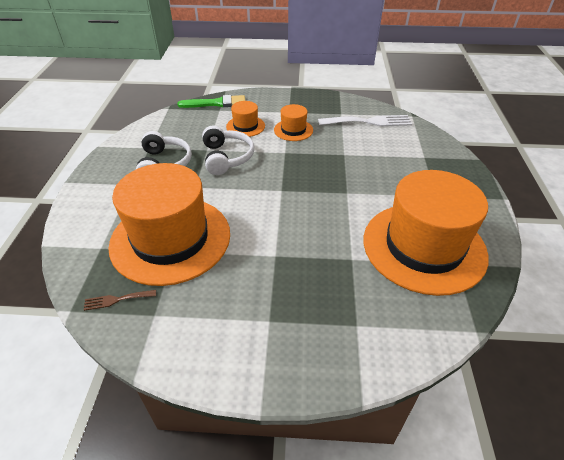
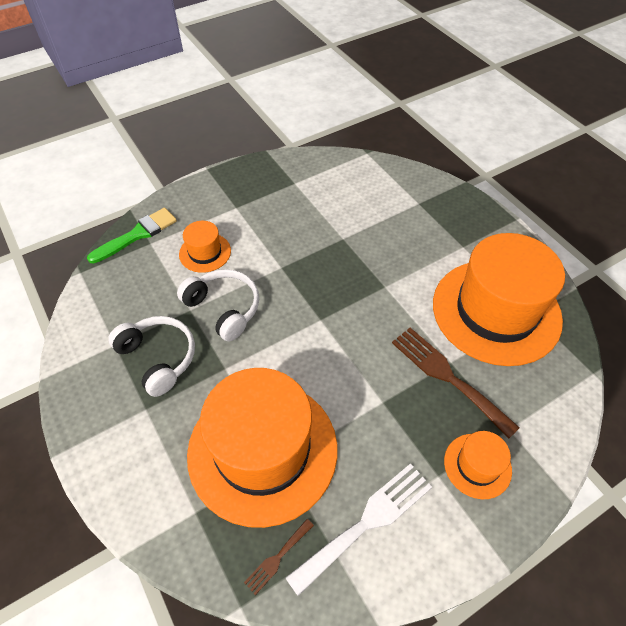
camera: 35 degrees left, 10 degrees up
(293, 130) = (263, 231): orange hat -> orange hat (477, 465)
(340, 266) = (447, 377): none -> brown fork
(369, 122) = (332, 181): white fork -> white fork (366, 522)

